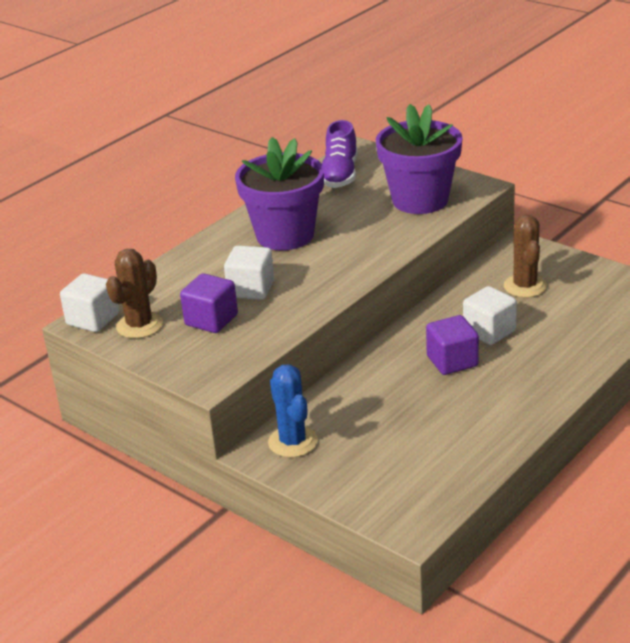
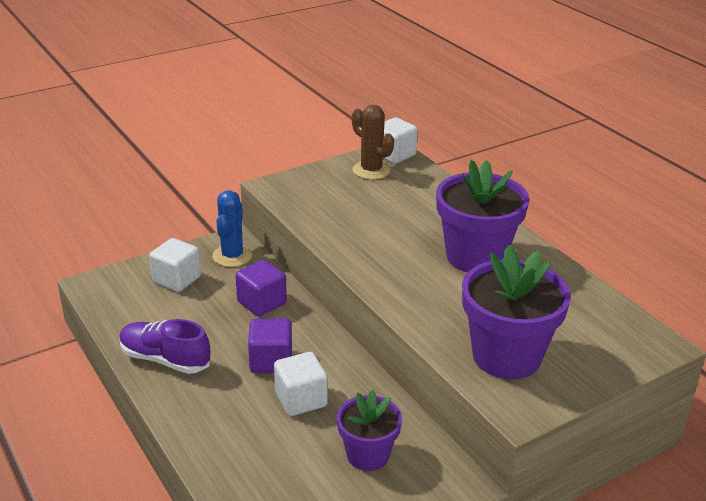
camera: 105 degrees right, 0 degrees up
(211, 320) = (355, 199): purple cube -> purple cube (262, 303)
(251, 289) = (389, 223): white cube -> white cube (177, 279)
(293, 442) = (232, 256): blue cactus -> blue cactus turned 75 degrees counterclockwise
(340, 175) = (596, 316): purple shoe -> purple shoe (165, 359)
(525, 286) = (368, 455): brown cactus -> purple flower pot

